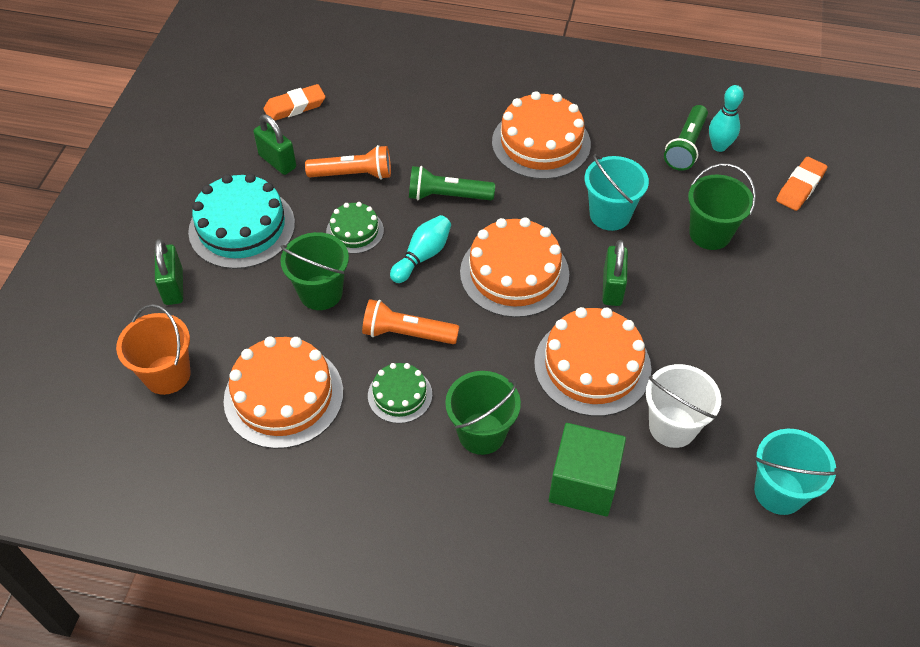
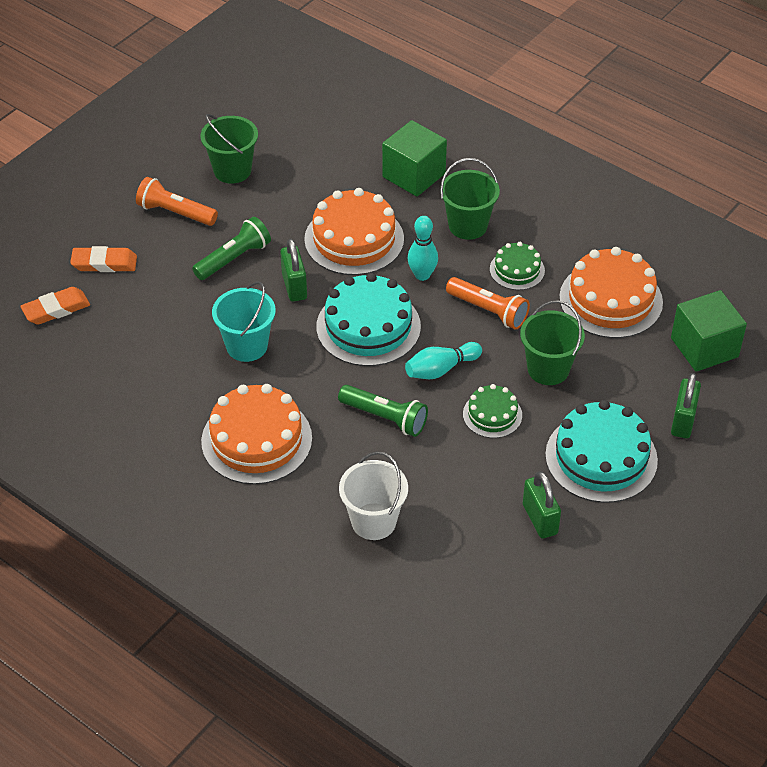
camera: 155 degrees left, 5 degrees down
(167, 375) = (704, 347): orange bucket -> green cube
(295, 107) = (494, 584): orange eraser -> orange eraser (104, 263)
(353, 174) = (466, 475): orange flashlight -> orange flashlight (175, 213)
(514, 273) = (368, 327): orange cake -> turquoise cake
(612, 288) = (294, 286): green padlock -> green padlock turned 45 degrees counterclockwise
(672, 426) = (325, 184): white bucket -> white bucket (373, 521)
(685, 147) = (120, 384): green flashlight -> green flashlight (234, 258)
(710, 234) = (174, 299): green bucket -> green bucket (232, 170)
(719, 146) = (88, 373): turquoise bowling pin -> turquoise bowling pin (422, 275)
(779, 492) = (285, 129): turquoise bucket -> none

